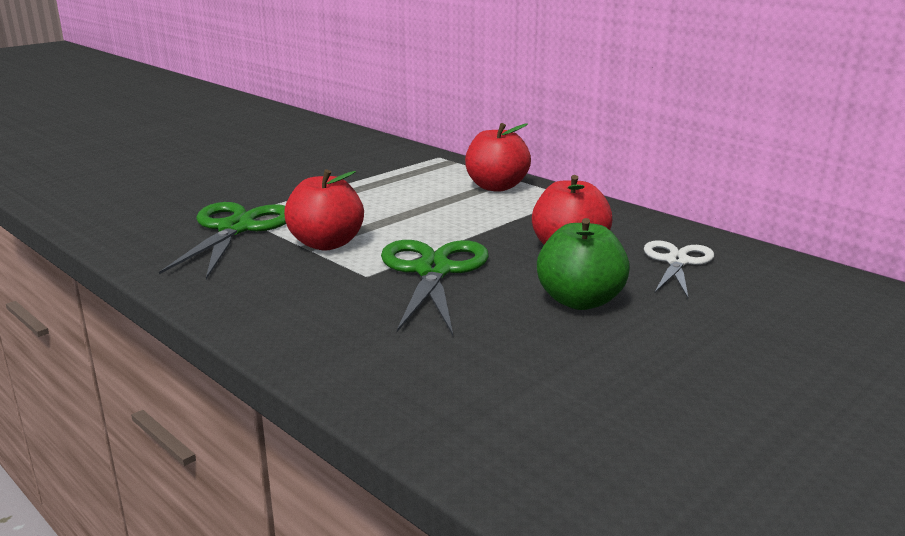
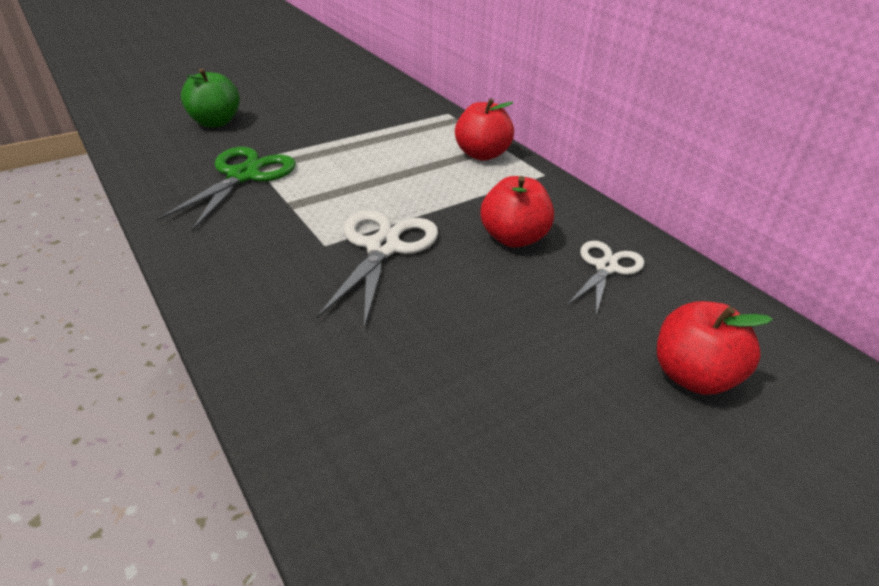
camera: 10 degrees right, 15 degrees up
(326, 244) = (308, 203): red apple -> red apple (693, 376)
(433, 271) = (383, 247): green scissors -> white scissors
(580, 301) = (496, 303): green apple -> green apple (215, 122)

